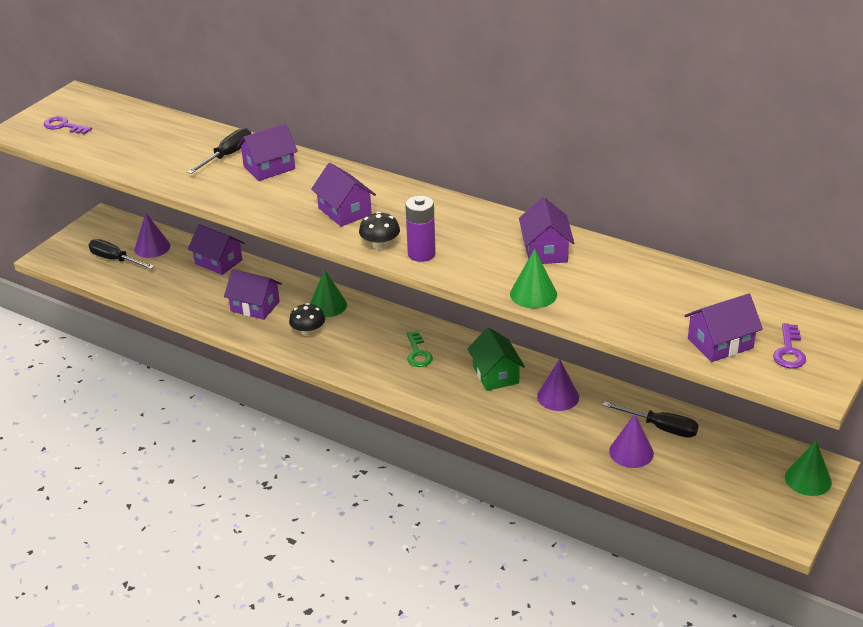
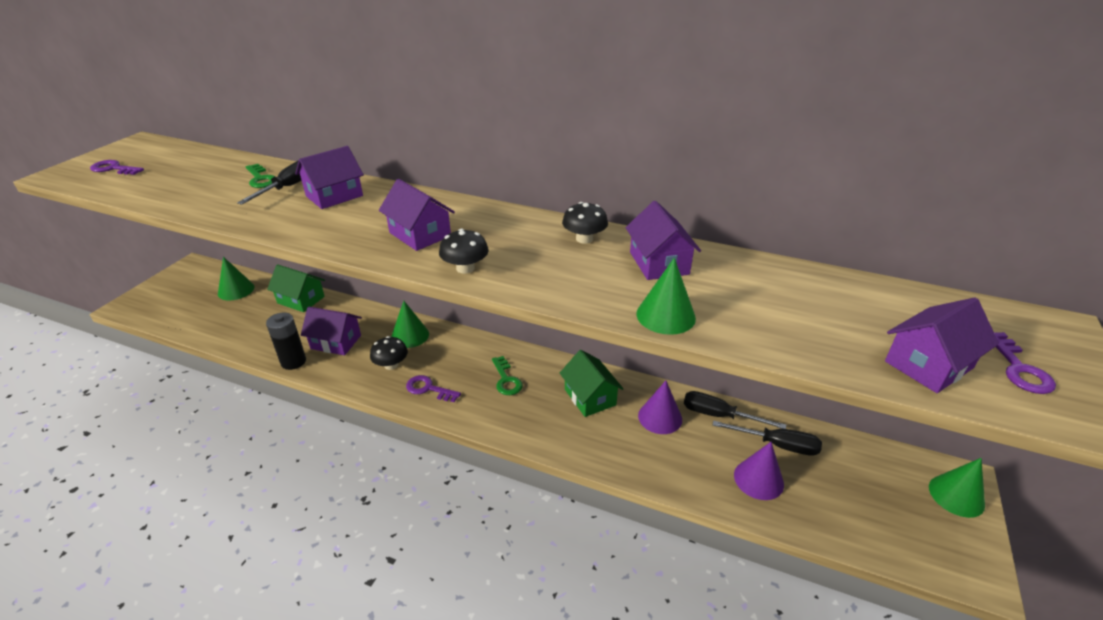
camera: 10 degrees left, 0 degrees up
(115, 260) = (196, 304): black screwdriver -> black screwdriver (719, 415)
(152, 247) = (236, 290): purple cone -> green cone
(200, 145) = (261, 179): none -> green key
(215, 322) = (293, 361): none -> black battery
(218, 262) = (301, 300): purple house -> green house
(343, 356) = (429, 389): none -> purple key
(421, 254) = (516, 276): purple battery -> none
(488, 224) = (584, 239): none -> black mushroom

